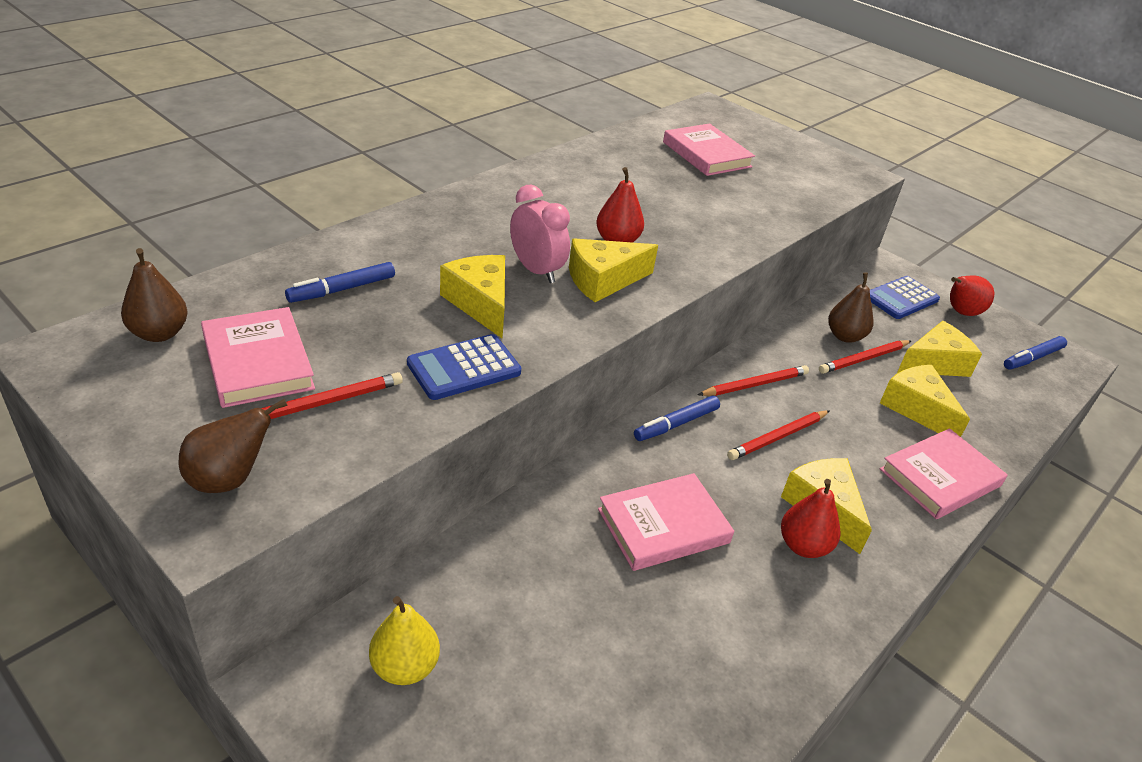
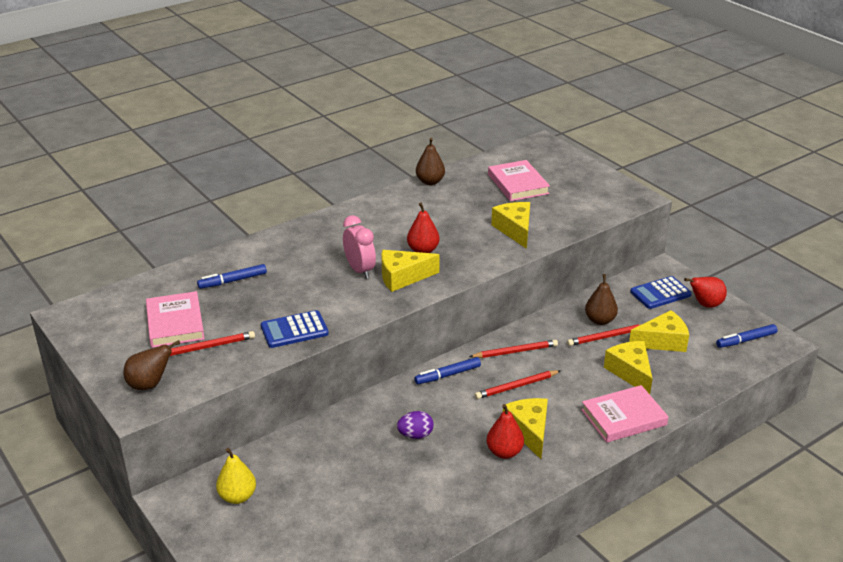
camera: 15 degrees right, 5 degrees down
(159, 333) = (123, 305): brown pear -> brown pear (430, 182)
(480, 303) = (316, 291): yellow cheese -> yellow cheese (515, 230)
(663, 526) = (415, 435): pink book -> purple egg

